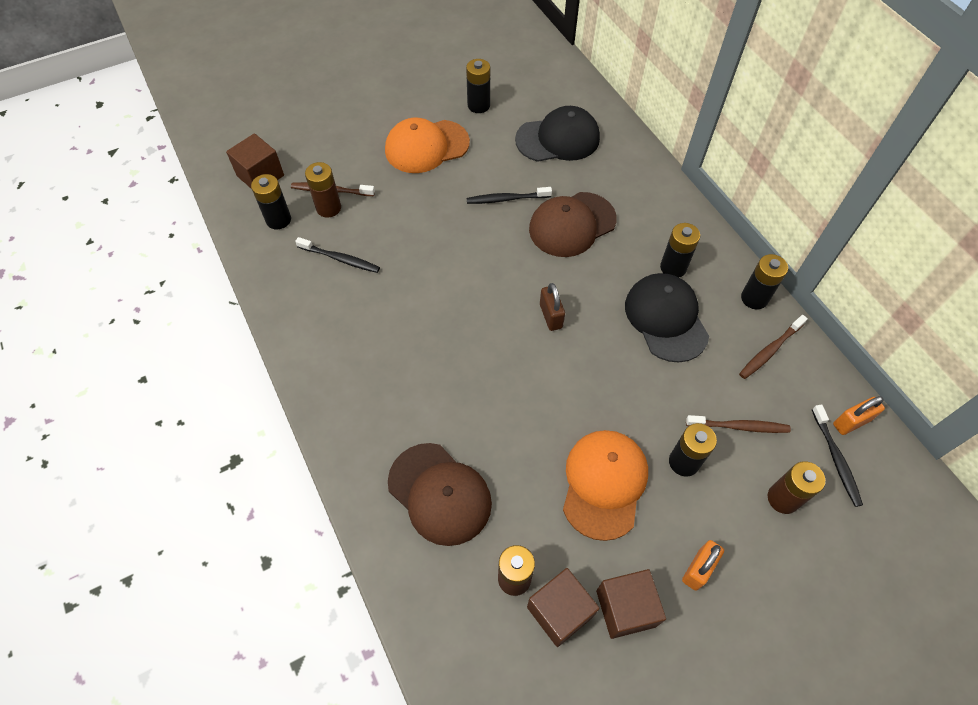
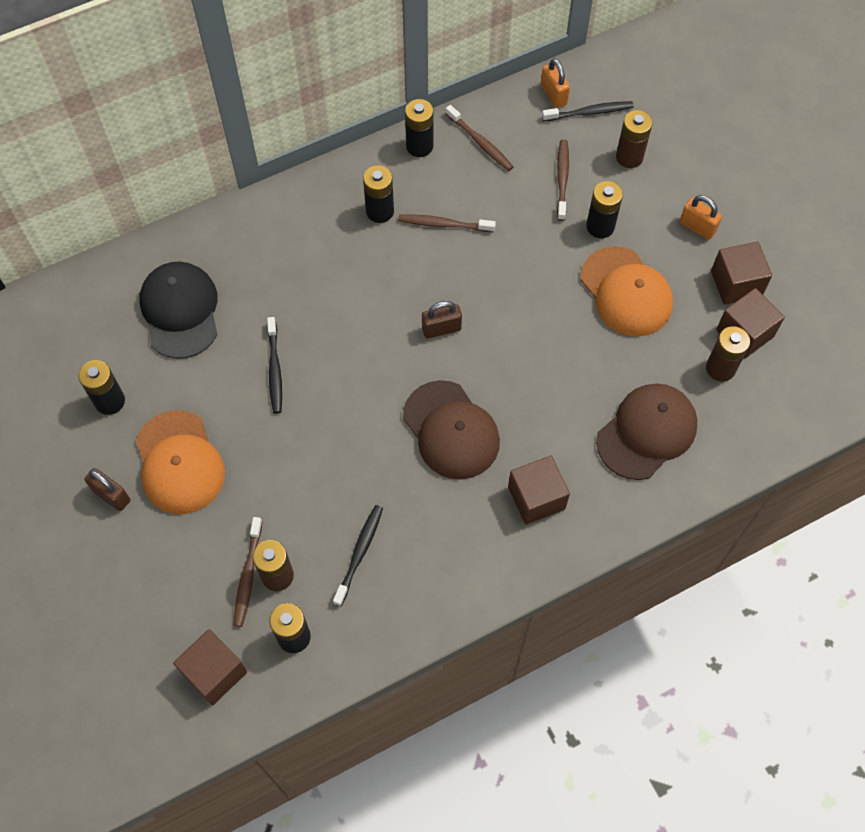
camera: 90 degrees left, 5 degrees up
(377, 390) = (536, 498): none -> brown cube
(403, 112) = (111, 495): none -> brown padlock
(572, 224) = (317, 302): brown cap -> brown cap (451, 430)
(604, 484) = (626, 292): orange cap -> orange cap turned 135 degrees counterclockwise
(666, 319) = (444, 224): black cap -> brown toothbrush

